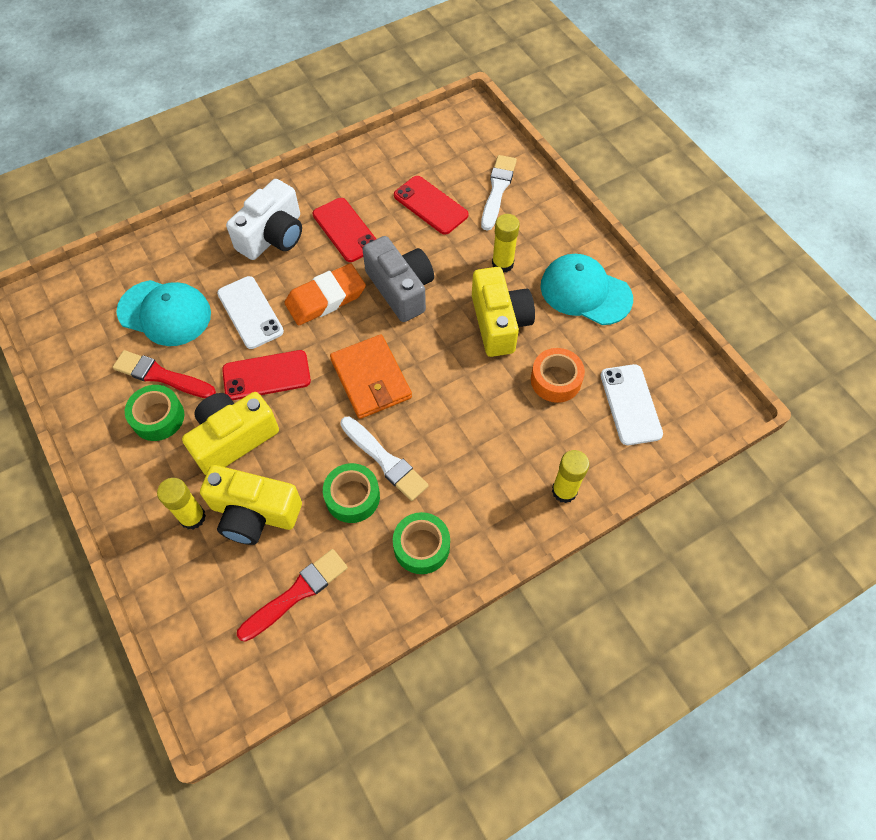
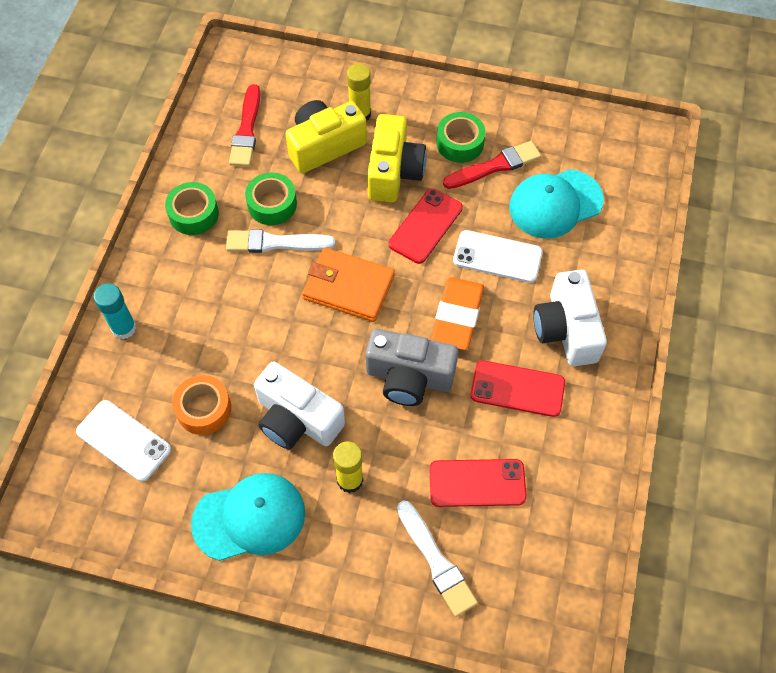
camera: 135 degrees right, 0 degrees up
(499, 323) = (297, 419): yellow camera -> white camera
(564, 491) = (124, 328): yellow glue stick -> turquoise glue stick

